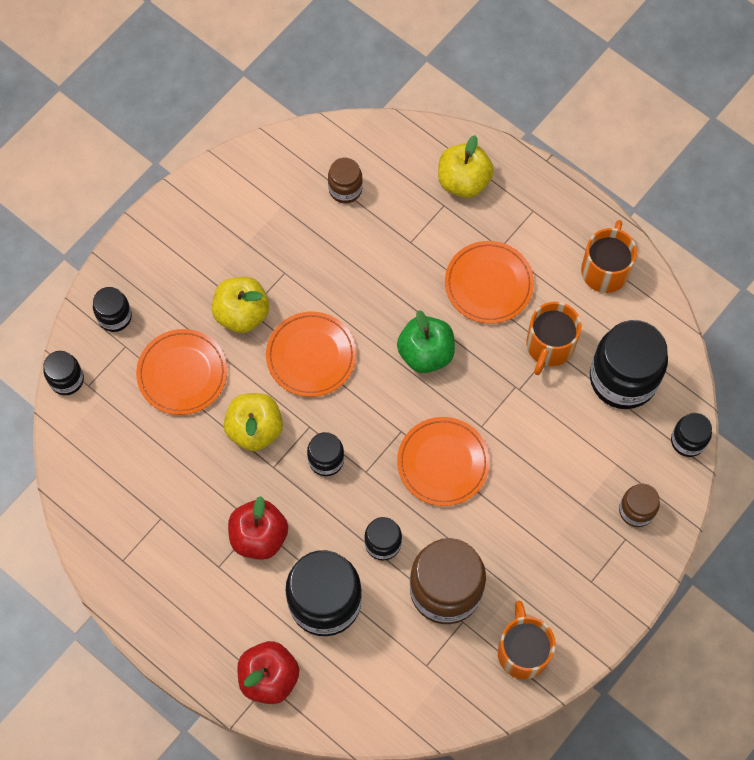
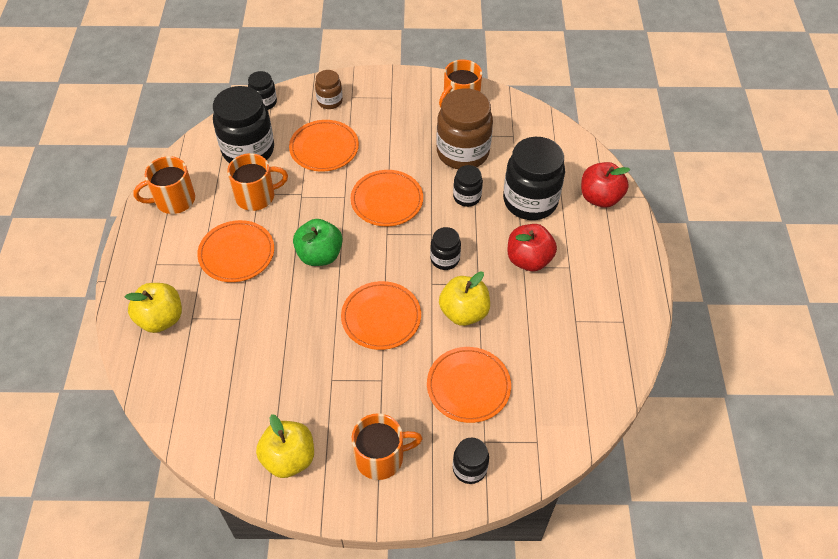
camera: 130 degrees left, 15 degrees down
(66, 379) = (547, 460): black jar -> none
(183, 260) = (381, 457): none -> orange mug
(242, 313) = (388, 383): yellow apple -> yellow apple (289, 458)
(345, 189) = (226, 389): brown jar -> none
(566, 454) = (324, 148): none -> orange plate

